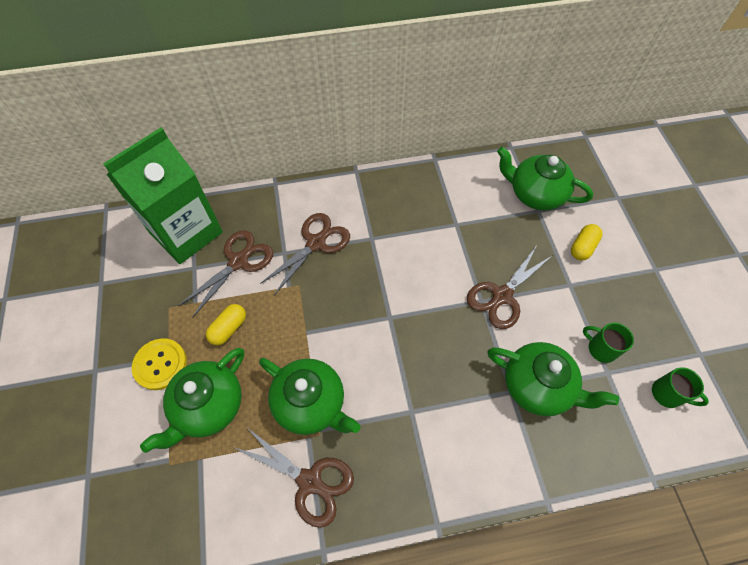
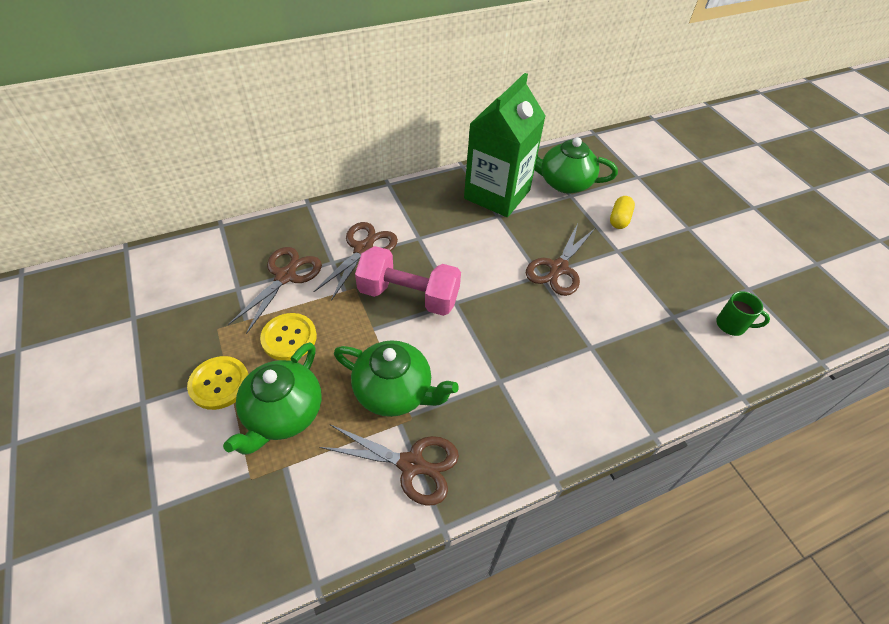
camera: 15 degrees left, 10 degrees down
(186, 233) = (222, 258): green carton -> green carton (497, 194)
(229, 328) = (289, 338): yellow capsule -> yellow button
(347, 302) = (408, 296): none -> pink dumbbell
(537, 386) = (614, 338): green teapot -> none
(601, 348) = (661, 298): green mug -> none

